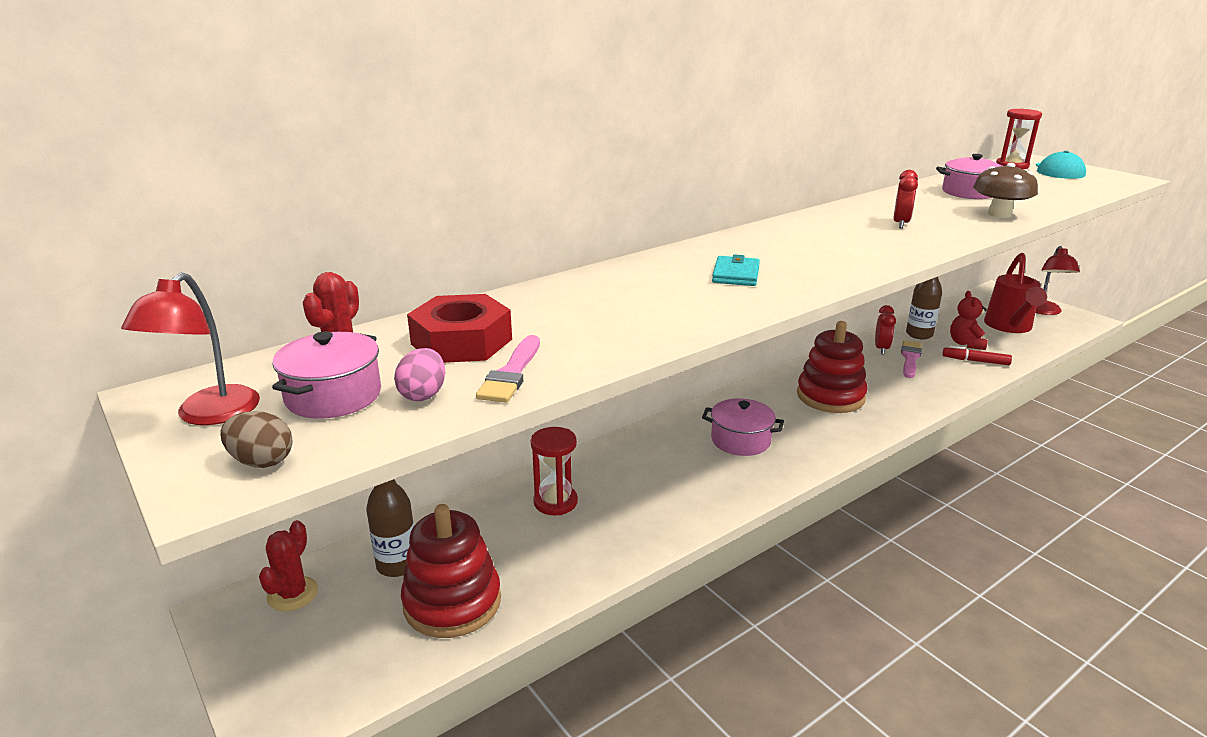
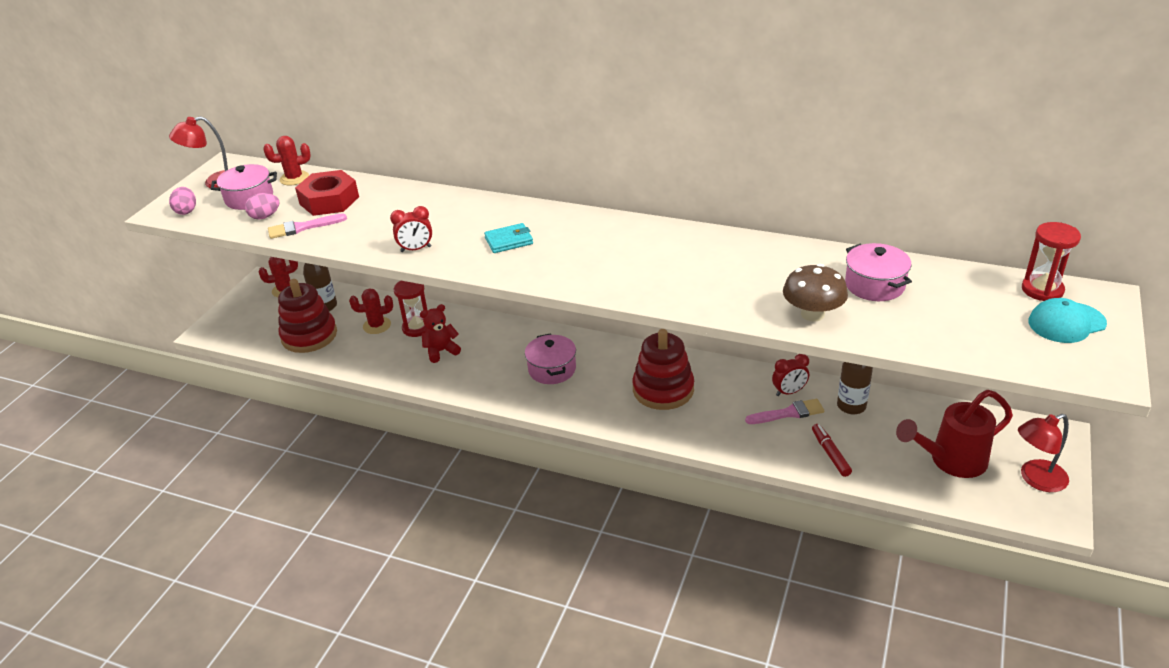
camera: 60 degrees right, 10 degrees up
(261, 461) = (186, 211): brown egg -> pink egg
(508, 532) = (377, 325): none -> red cactus
(900, 224) = (713, 273): red clock -> red clock (416, 249)
(966, 344) = (866, 440): red teddy bear -> red teddy bear (441, 351)

